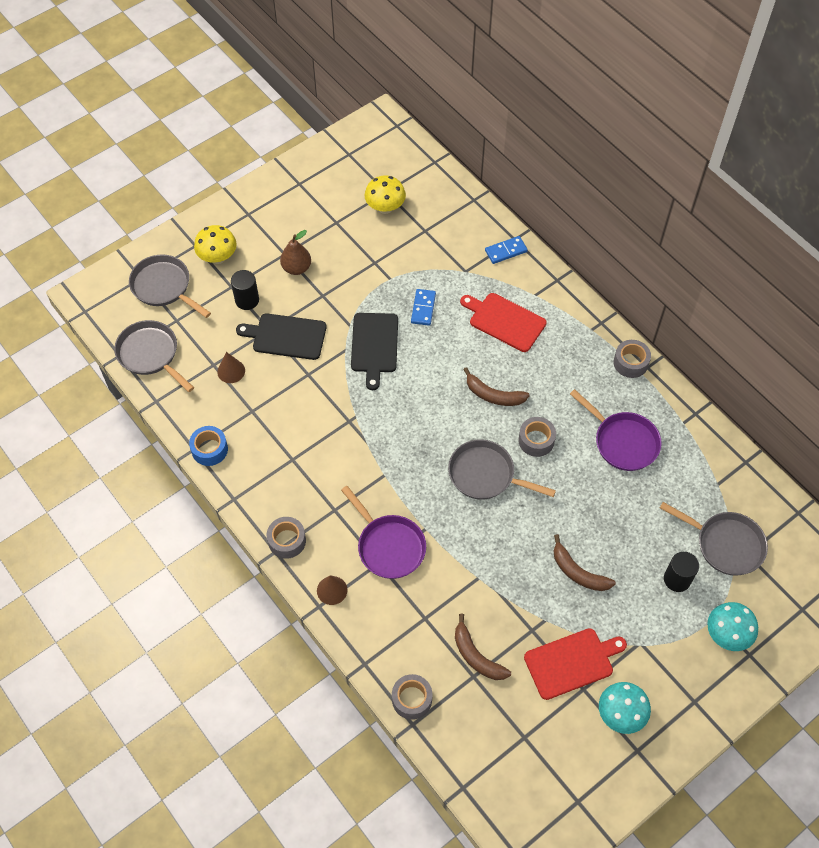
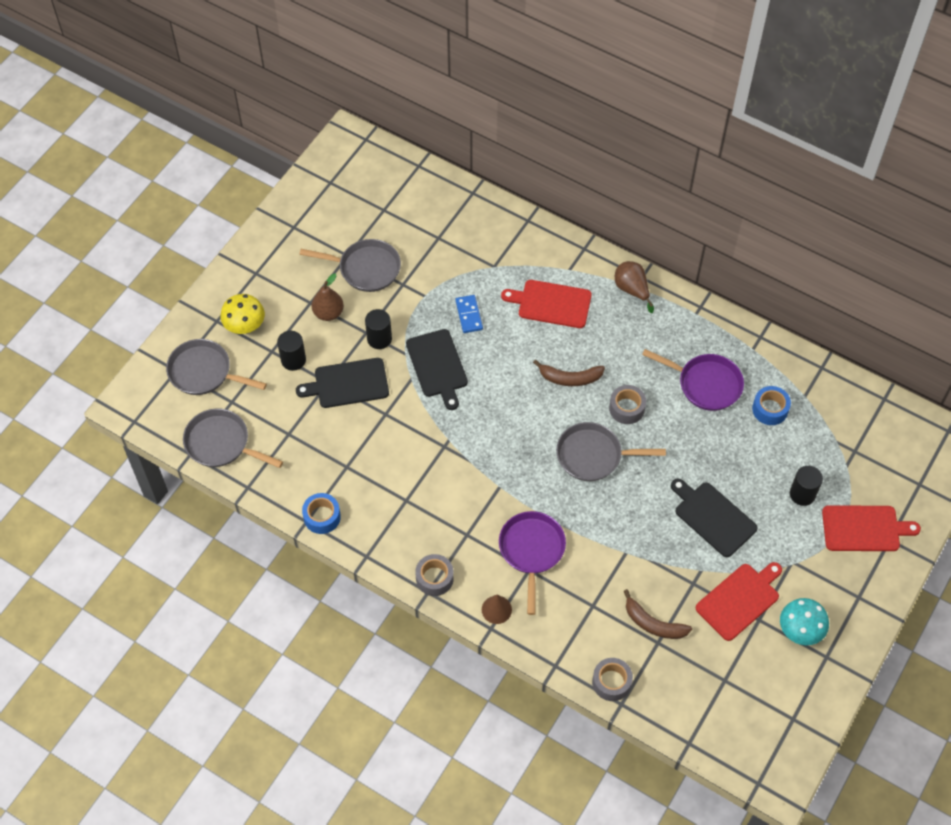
camera: 20 degrees left, 0 degrees up
(231, 371) = (309, 434): brown cone -> none
(332, 305) = (379, 339): none -> black cylinder
(385, 207) = (390, 226): yellow mushroom -> none
(388, 546) = (531, 551): purple pan -> purple pan turned 120 degrees counterclockwise
(506, 251) = (524, 235): blue domino -> none
(578, 572) = (713, 517): brown banana -> black cutting board
(587, 331) = (632, 290): none -> brown pear
(630, 363) = (683, 307): grey tape -> none
(677, 486) = (770, 409): none -> blue tape
(725, 544) = (832, 448): grey pan -> grey pan (365, 268)
(727, 634) = (864, 528): turquoise mushroom -> red cutting board

